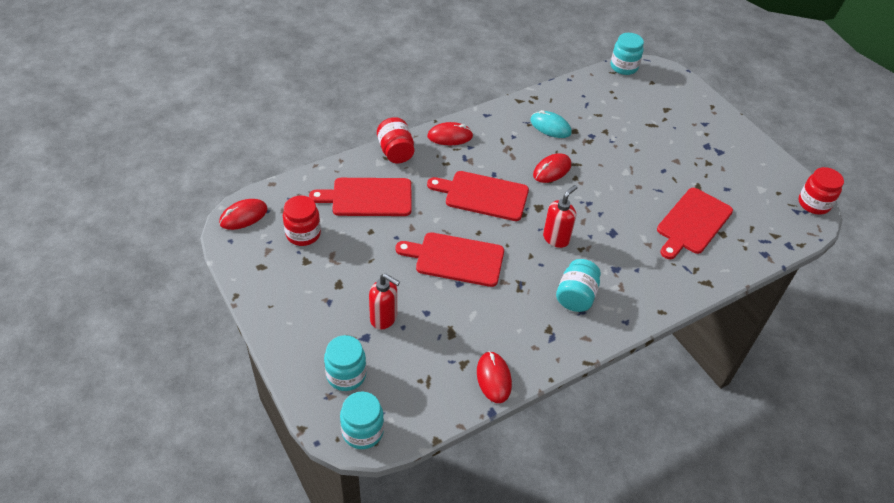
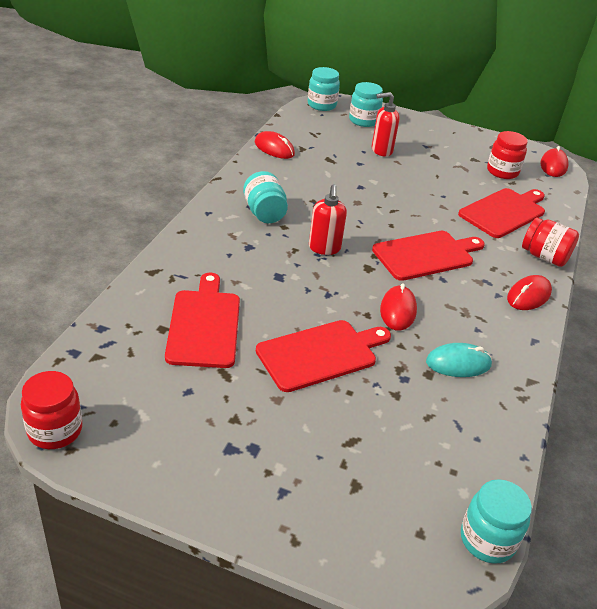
camera: 140 degrees right, 10 degrees down
(456, 259) = (383, 200): red cutting board -> red cutting board (320, 354)

